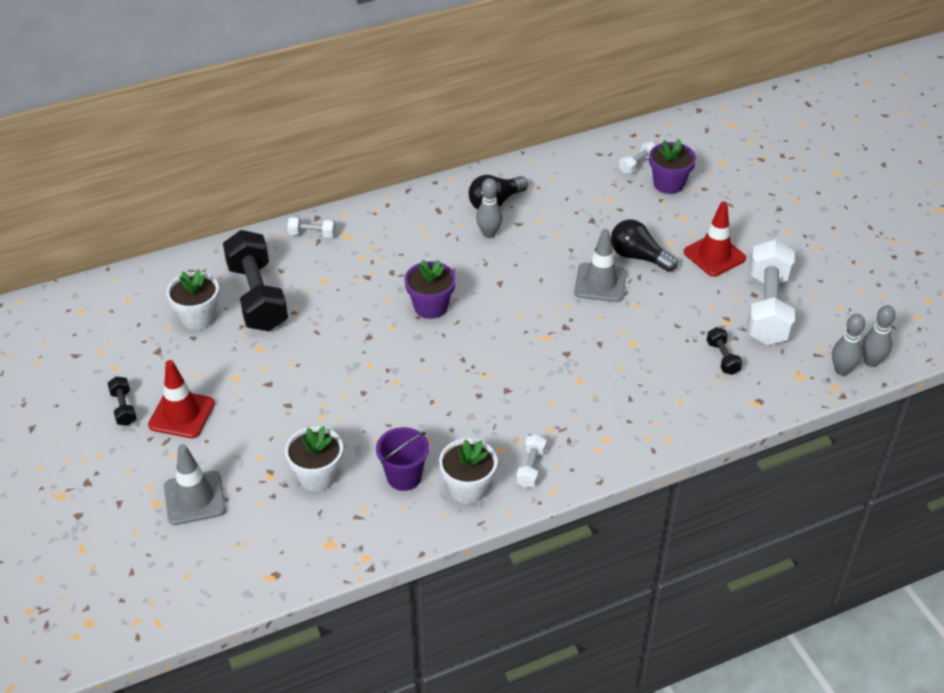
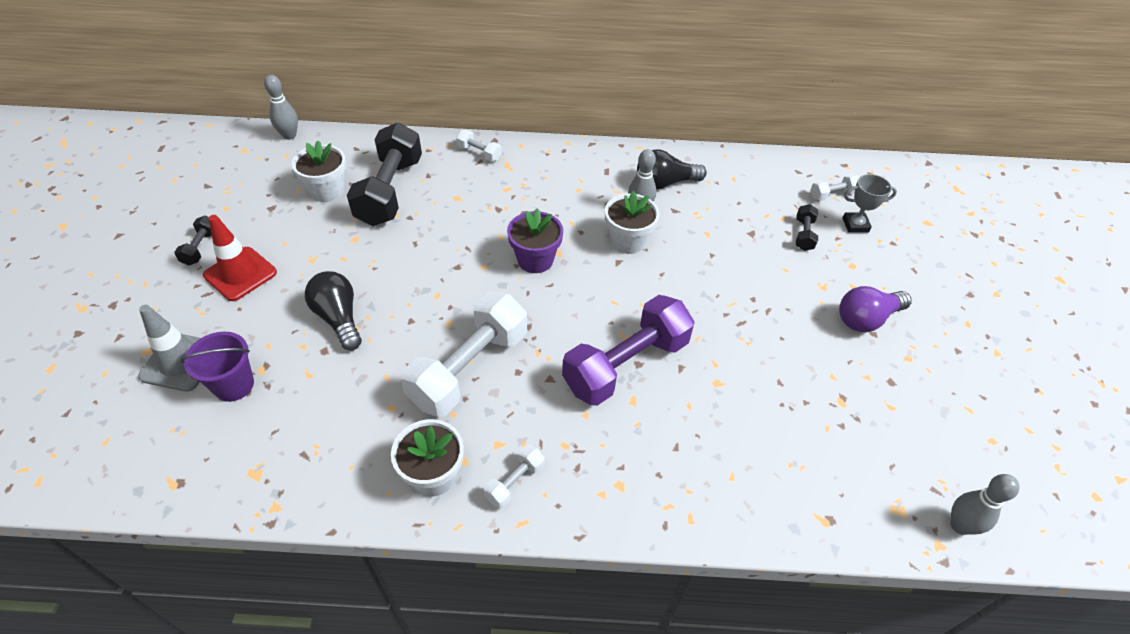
camera: 25 degrees right, 5 degrees up
(317, 476) = (302, 390): white flower pot -> white flower pot (628, 241)
(404, 477) = (381, 430): purple bucket -> purple bucket (234, 385)
(558, 357) = (626, 365): none -> purple dumbbell
(600, 283) = (721, 301): grey traffic cone -> none
(638, 257) = (779, 289): black light bulb -> black light bulb (339, 318)
(668, 184) = (855, 225): purple flower pot -> grey trophy
(714, 255) = (866, 319): red traffic cone -> purple light bulb
(722, 358) = (812, 444): black dumbbell -> black dumbbell (803, 234)
(767, 308) = (899, 405): white dumbbell -> white dumbbell (469, 368)
(871, 362) = (1005, 531): grey bowling pin -> grey bowling pin (289, 135)

